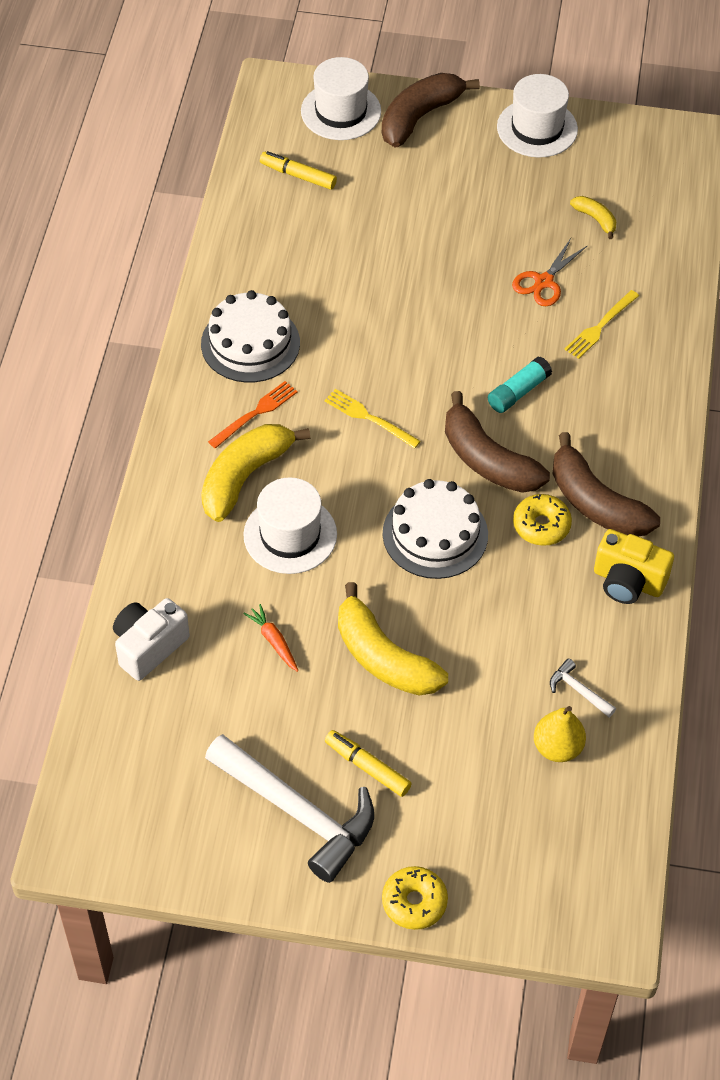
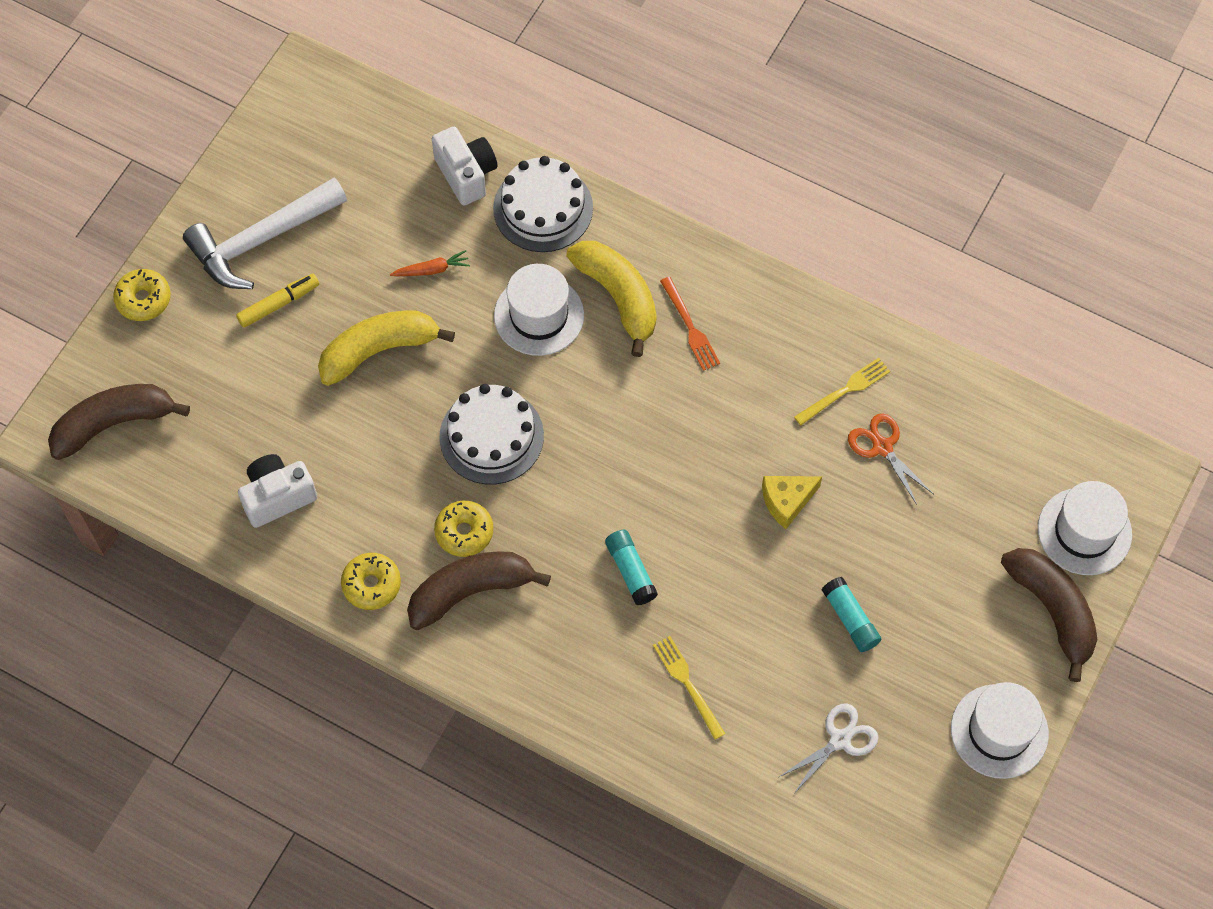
camera: 110 degrees right, 10 degrees up
(250, 343) = (779, 347): white cake -> white cake (543, 208)
(298, 175) = (997, 458): yellow marker -> none
(369, 418) = (648, 423): yellow fork -> yellow fork (845, 390)
(401, 302) = (786, 501): none -> yellow cheese
(487, 460) = (558, 512): brown banana -> brown banana (114, 424)
(488, 236) = (850, 619): none -> turquoise glue stick
(544, 282) = (767, 651): orange scissors -> orange scissors (882, 447)
(557, 747) = (230, 458): yellow pear -> none
(578, 690) = (277, 497): white hammer -> white camera
(595, 219) = (840, 740): yellow banana -> white scissors
(628, 581) = (371, 584): yellow camera -> yellow donut

